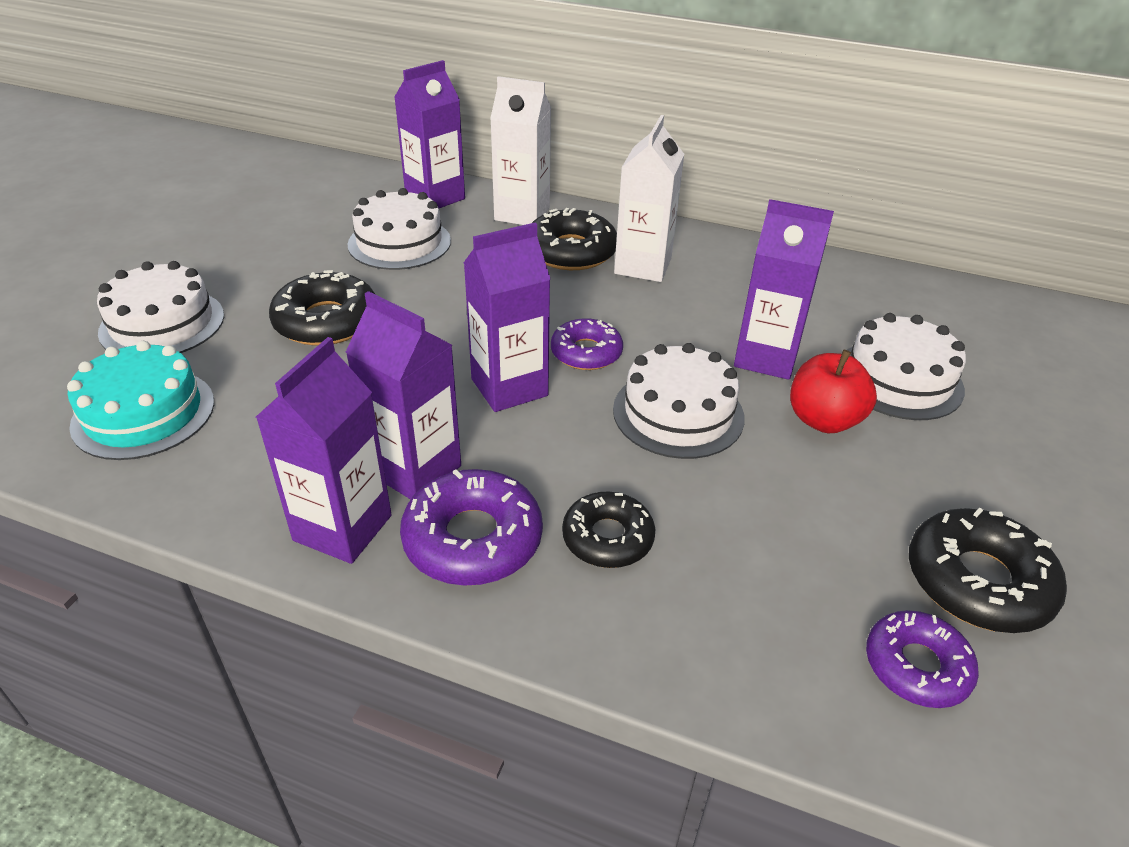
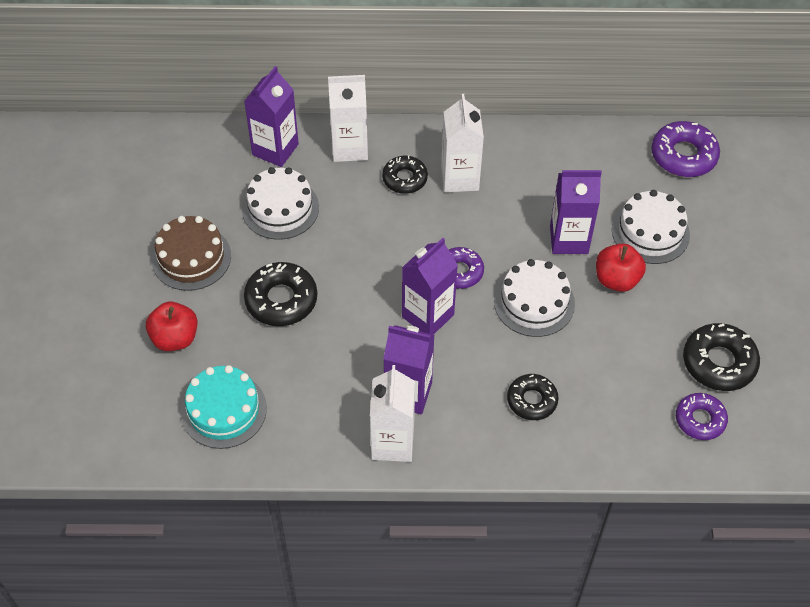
camera: 20 degrees left, 15 degrees up
(162, 324) = (175, 338): white cake -> red apple
(257, 258) = (191, 257): none -> brown cake
(342, 528) = (392, 443): purple carton -> white carton
(473, 539) = (464, 425): purple donut -> purple donut (683, 155)
(571, 252) = (404, 179): black donut -> black donut, size x0.67

